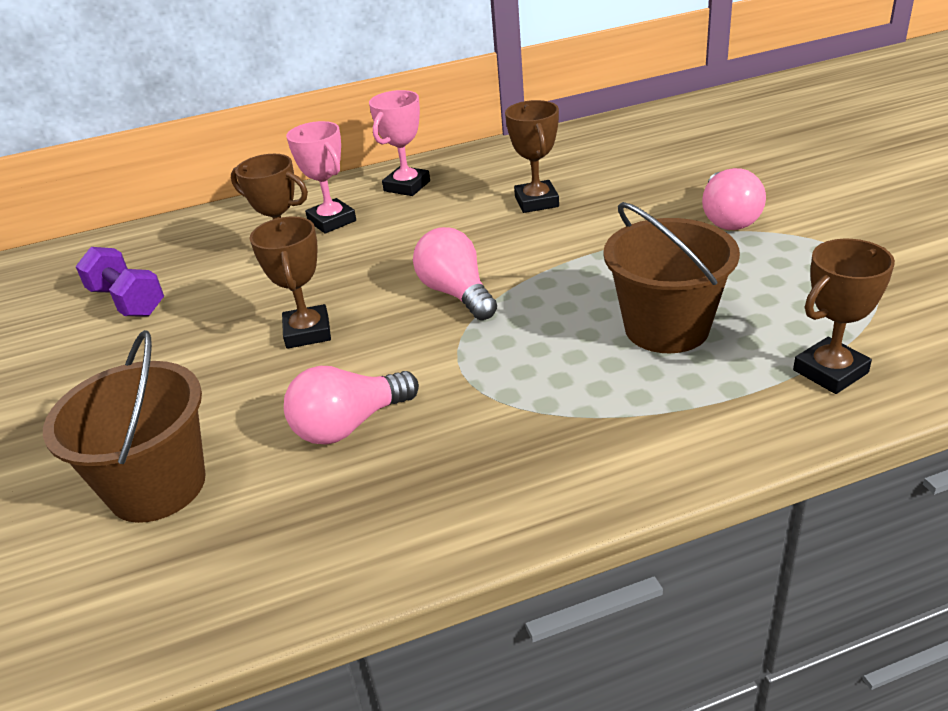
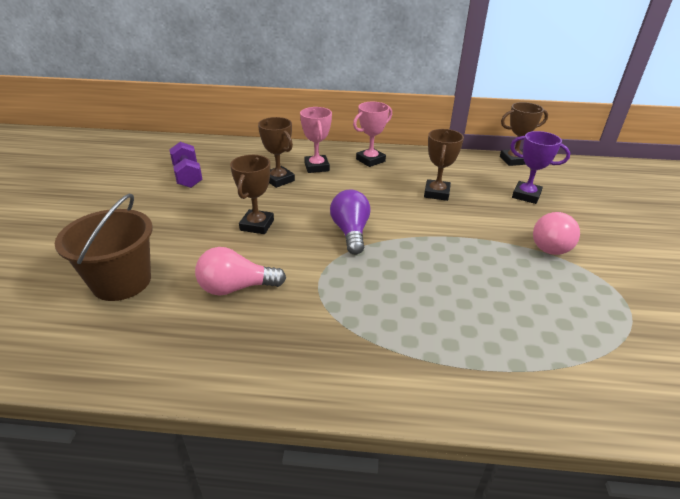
camera: 20 degrees right, 0 degrees up
(456, 293) = (350, 232): pink light bulb -> purple light bulb
(656, 167) = (526, 195): none -> purple trophy
(666, 328) = (459, 302): brown bucket -> none
(830, 371) = (551, 379): brown trophy -> brown trophy (513, 160)

